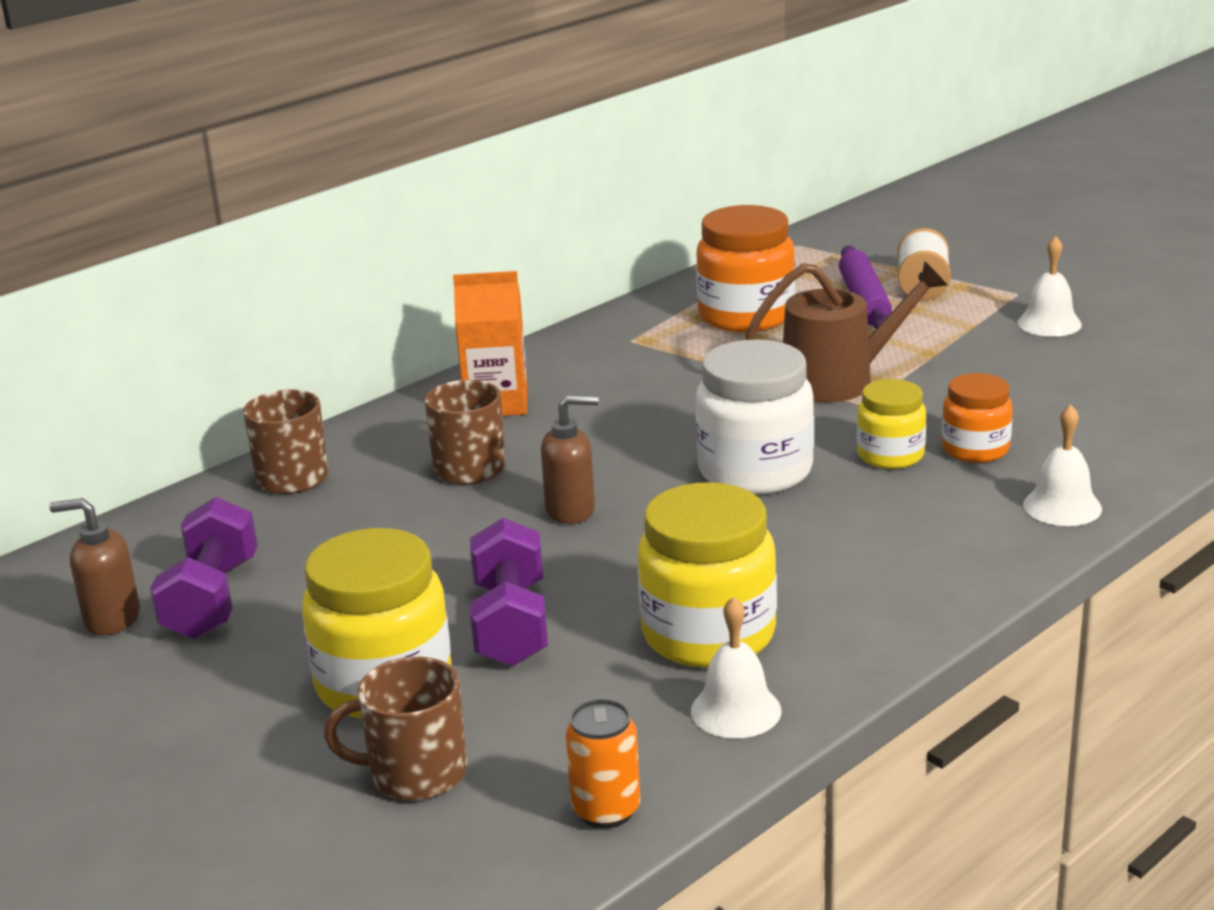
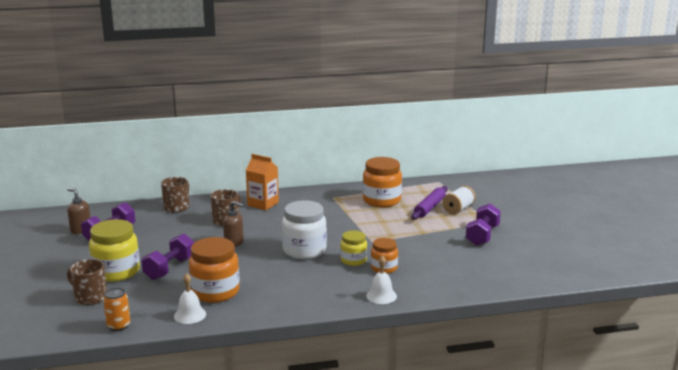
camera: 30 degrees right, 5 degrees down
(708, 635) = (215, 292): yellow jar -> orange jar
(838, 380) = (377, 231): brown watering can -> none
(1049, 323) = (482, 236): white bell -> purple dumbbell

